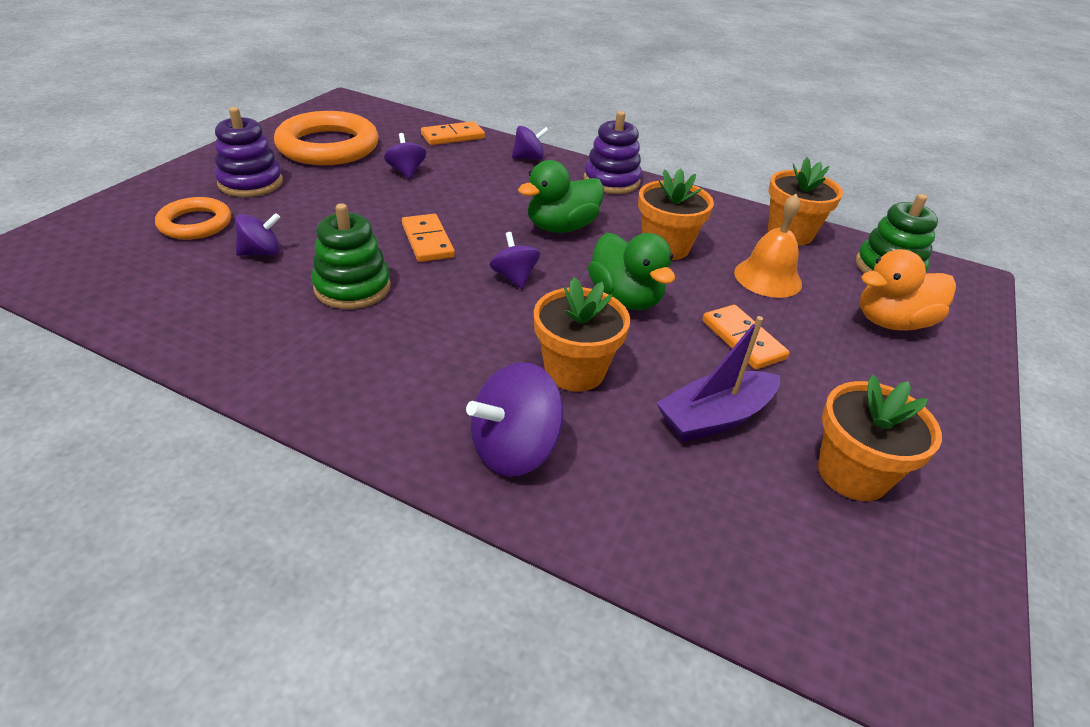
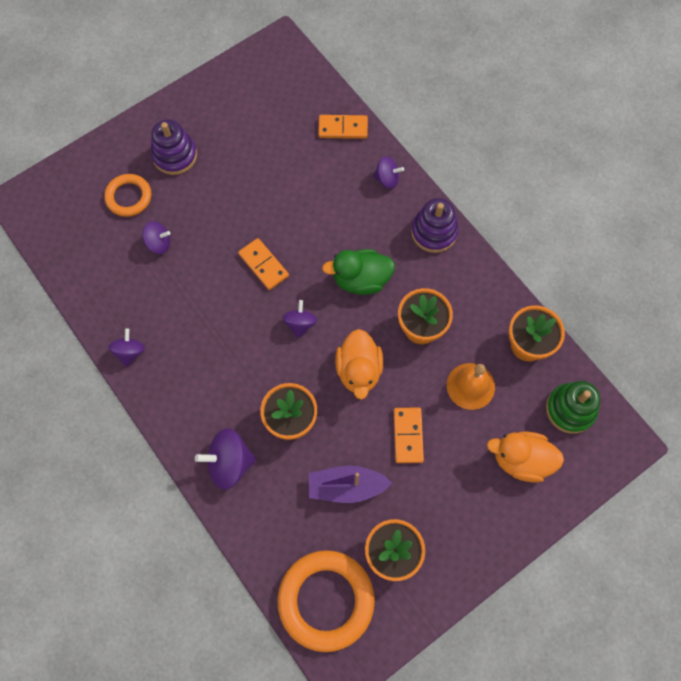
camera: 30 degrees right, 30 degrees up
(328, 146) = (243, 118): orange ring -> orange ring (326, 600)
(352, 287) = (199, 299): green stacking toy -> none
(406, 171) = (285, 172): purple spinning top -> purple spinning top (130, 352)
(427, 241) = (263, 265): orange domino -> orange domino turned 45 degrees counterclockwise
(625, 298) = (359, 370): green duck -> orange duck

